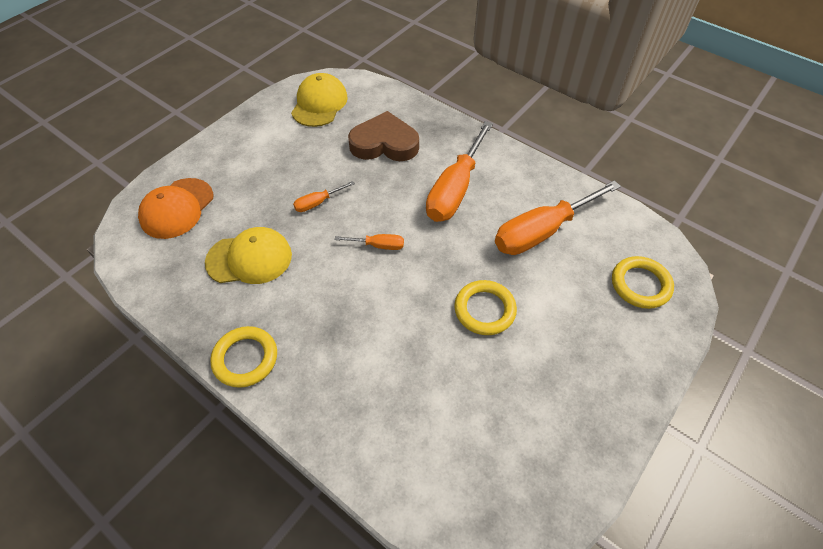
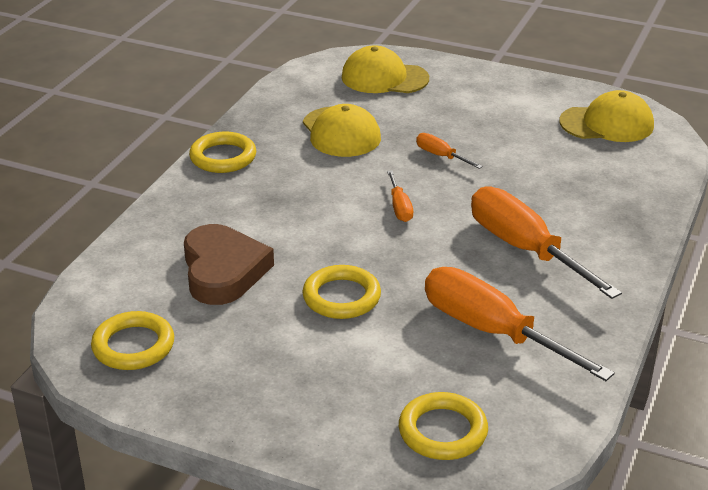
camera: 75 degrees right, 20 degrees down
(177, 208) = (384, 78): orange cap -> yellow cap
(384, 143) = (570, 183): brown heart -> brown heart (223, 271)
(455, 189) = (525, 250): orange screwdriver -> orange screwdriver turned 45 degrees clockwise
(519, 481) = (133, 346): none -> yellow ring

